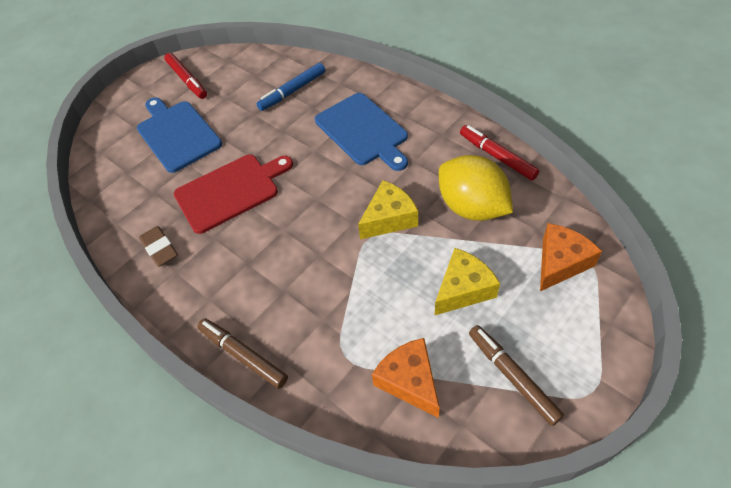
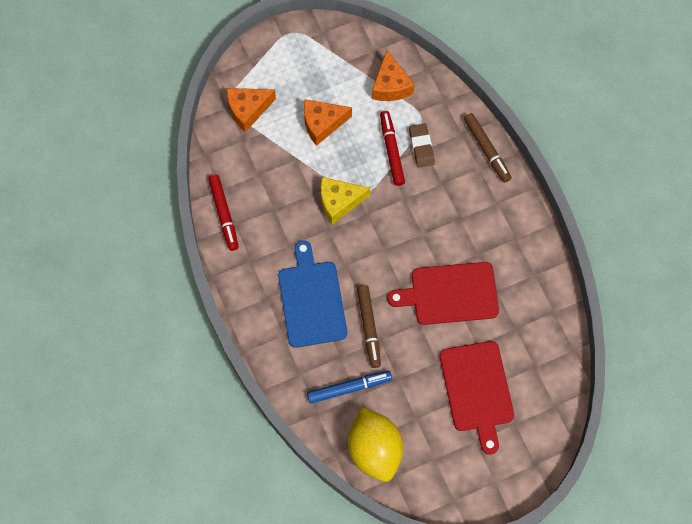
camera: 160 degrees left, 15 degrees up
(160, 248) = (523, 265): brown eraser -> brown eraser (421, 147)
(177, 134) = (477, 390): blue cutting board -> red cutting board
(187, 80) = (446, 468): red marker -> red marker (391, 150)
(463, 289) = (322, 124): yellow cheese -> orange cheese
(472, 207) = (274, 180): yellow lemon -> yellow lemon (374, 450)
(512, 376) = (329, 60): brown marker -> brown marker (369, 327)

